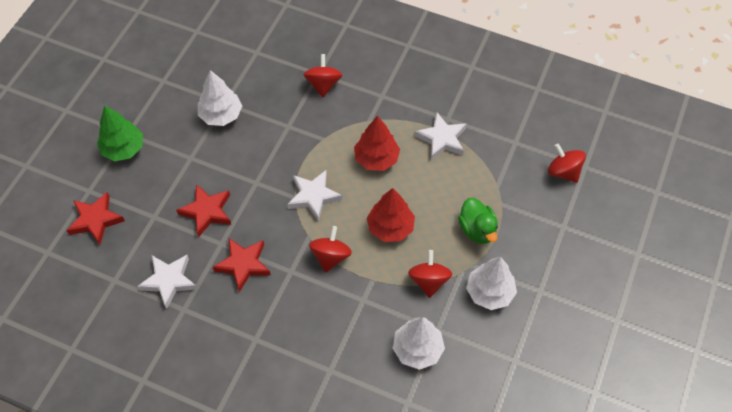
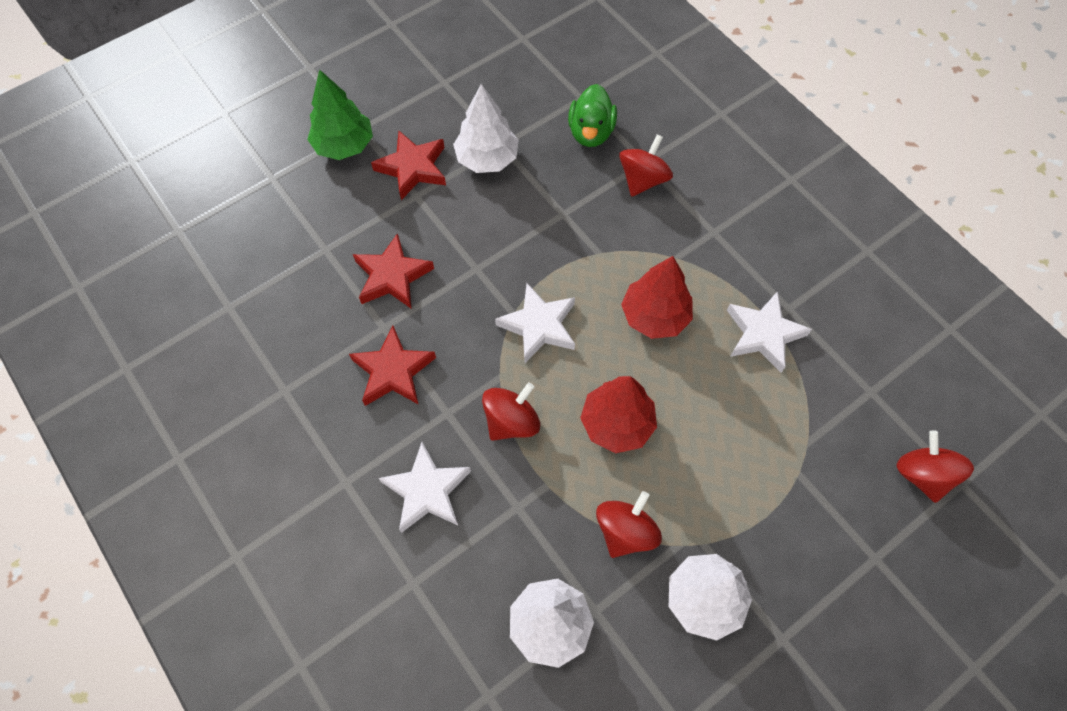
camera: 30 degrees right, 5 degrees up
(95, 220) = (256, 219): red star -> red star (413, 168)
(169, 281) = (290, 343): white star -> white star (427, 491)
(477, 230) = (739, 493): green duck -> green duck (591, 132)

